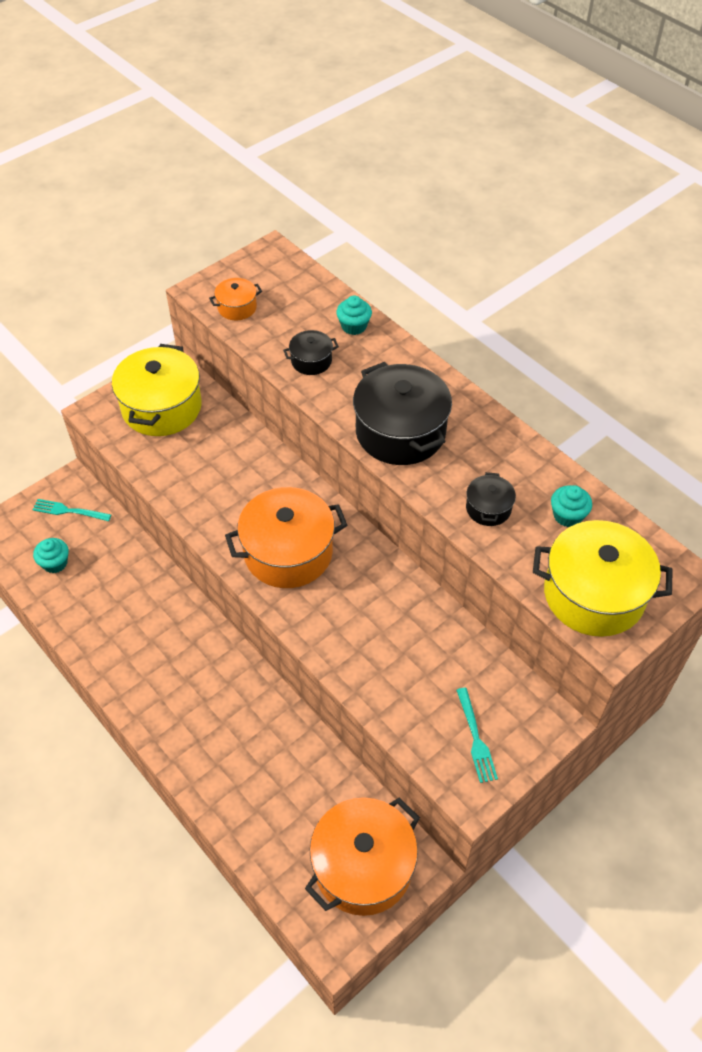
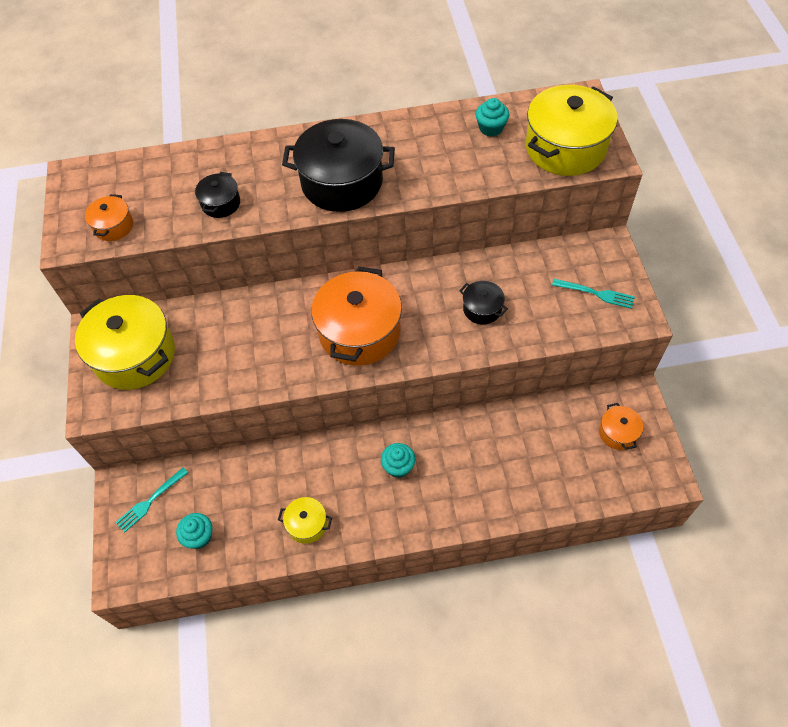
camera: 55 degrees left, 5 degrees up
(107, 636) = (307, 524): none -> yellow pot
(354, 326) = (209, 160): turquoise cupcake -> turquoise cupcake (398, 466)
(363, 866) = (618, 433): orange pot -> orange pot, size x0.48
(488, 508) = (453, 167): black pot -> black pot (482, 309)

